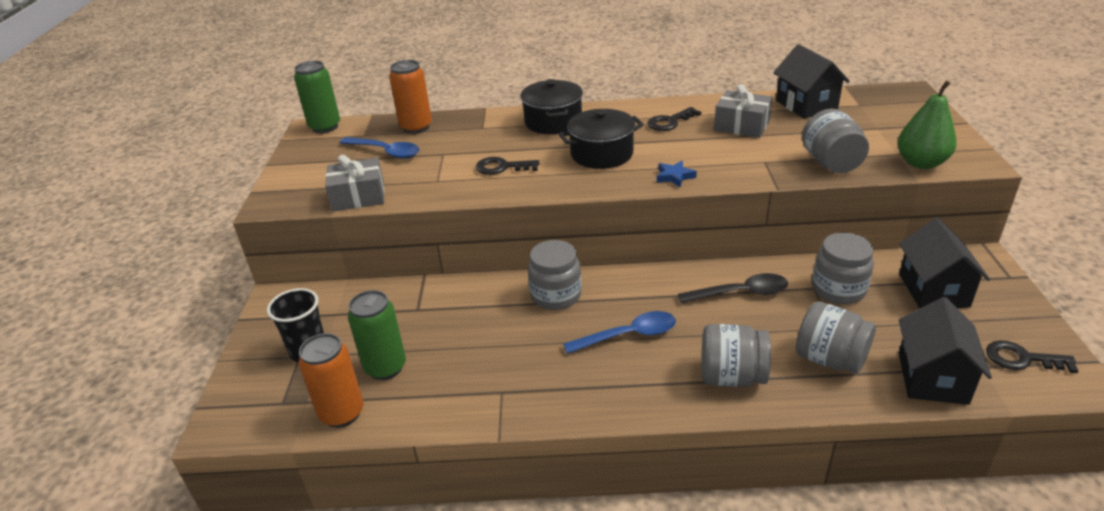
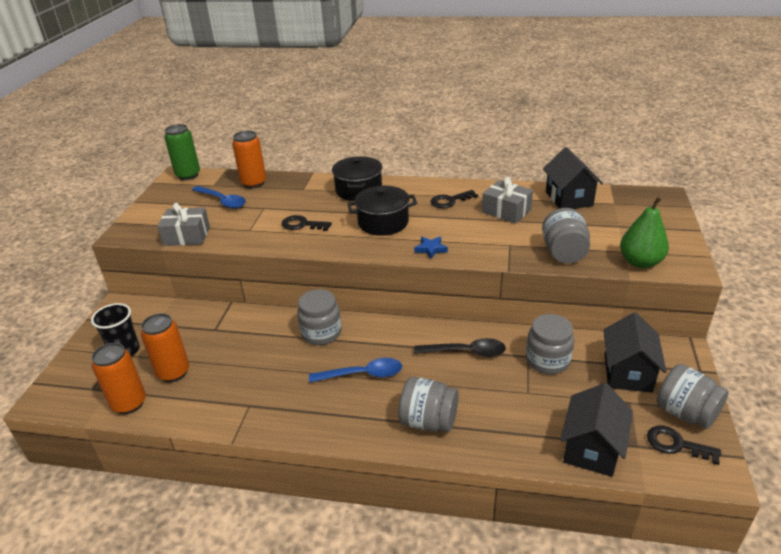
camera: 10 degrees right, 0 degrees up
(385, 367) = (173, 372): green can -> orange can
(830, 359) = (513, 419): grey jar -> grey jar (685, 413)

